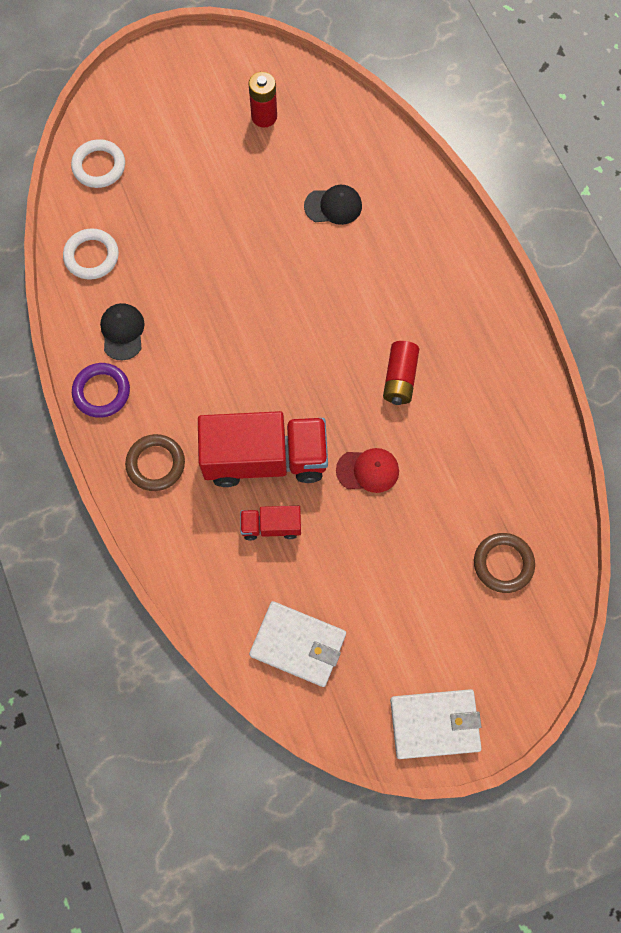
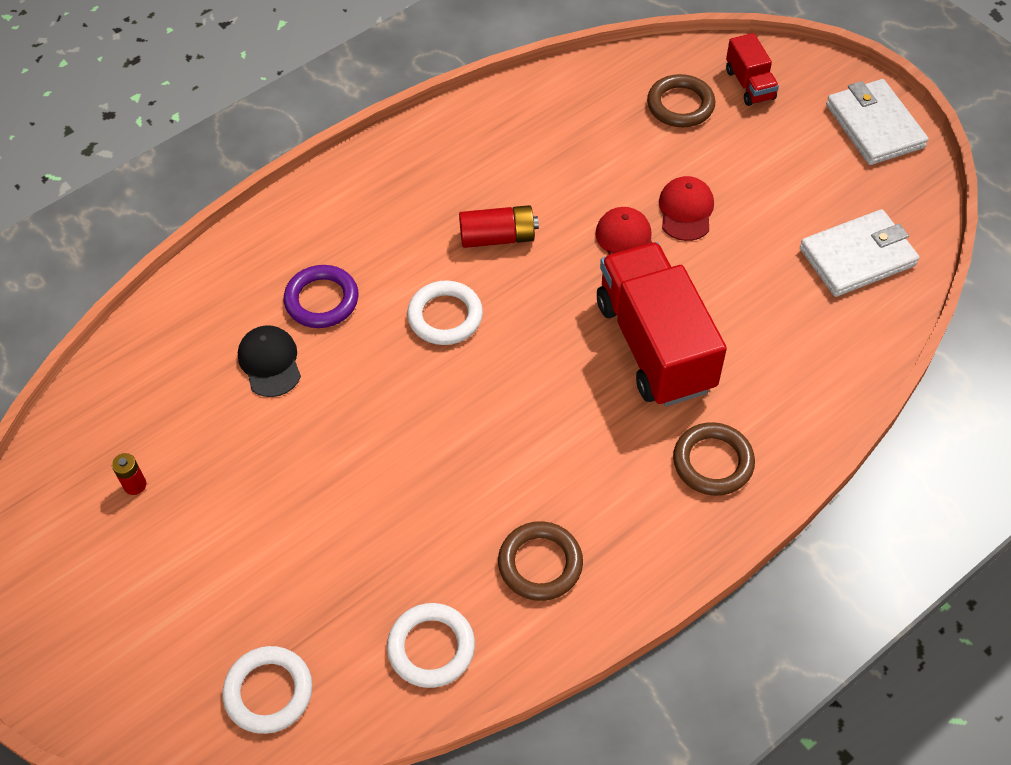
camera: 105 degrees left, 15 degrees down
(101, 392) = (639, 561): purple ring -> purple ring (322, 300)
(122, 332) = (540, 564): black cap -> brown ring
(264, 117) = (135, 485): red battery -> red battery, size x0.57
(271, 526) = (736, 317): red truck -> red truck (749, 84)
(298, 644) = (857, 257): white wallet -> white wallet turned 60 degrees clockwise
(337, 324) = (445, 316): none -> white ring
(385, 526) = (686, 210): none -> red cap

